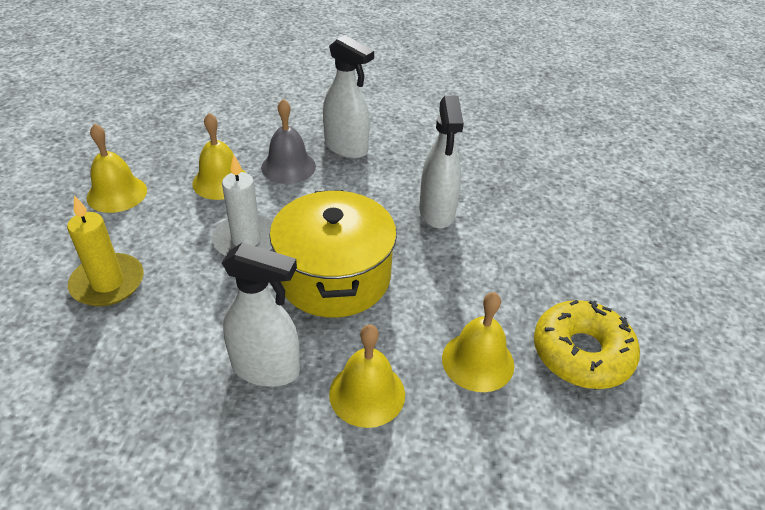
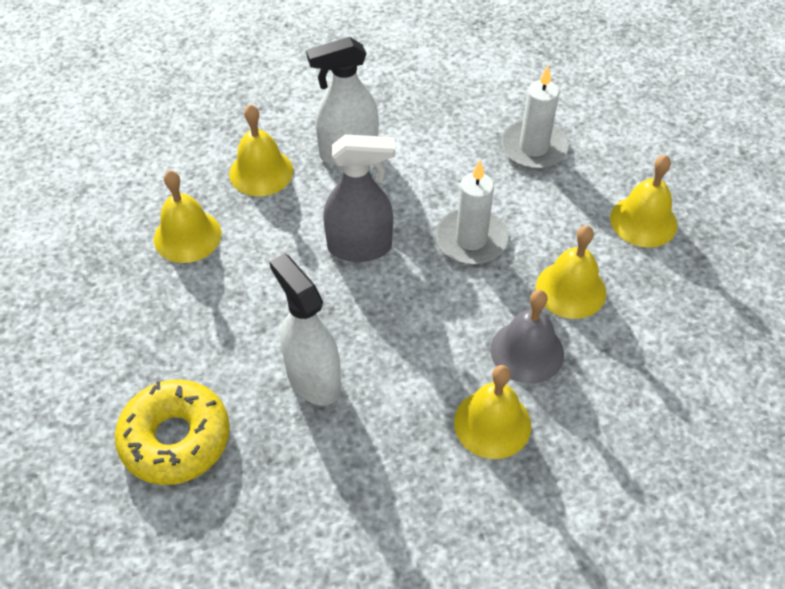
camera: 150 degrees right, 10 degrees up
(108, 283) = (533, 148): yellow candle -> white candle
(334, 276) = (360, 247): yellow pot -> grey spray bottle
(346, 148) = (492, 423): white spray bottle -> yellow bell
(581, 353) = (97, 287): yellow donut -> yellow donut (175, 439)

